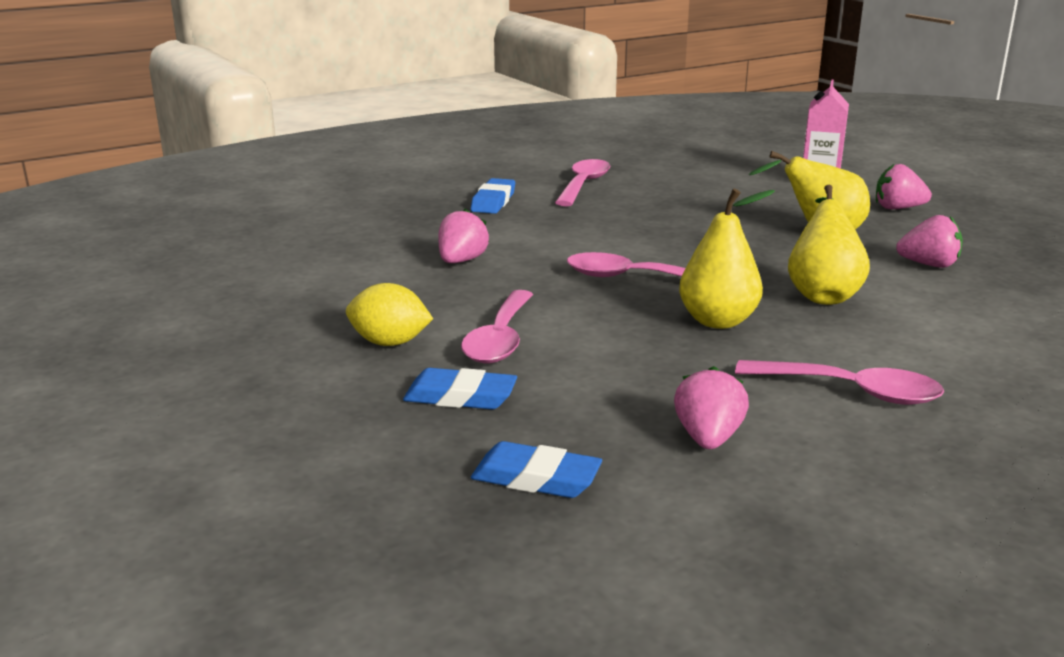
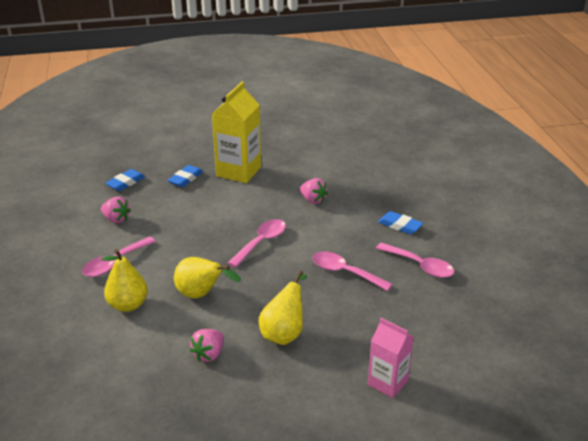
camera: 110 degrees right, 10 degrees up
(390, 343) = (238, 171): yellow lemon -> yellow carton
(500, 339) = (223, 194): pink spoon -> pink spoon (345, 272)
(718, 321) = (198, 252): yellow pear -> yellow pear (128, 305)
(898, 208) = (307, 394): pink strawberry -> none

